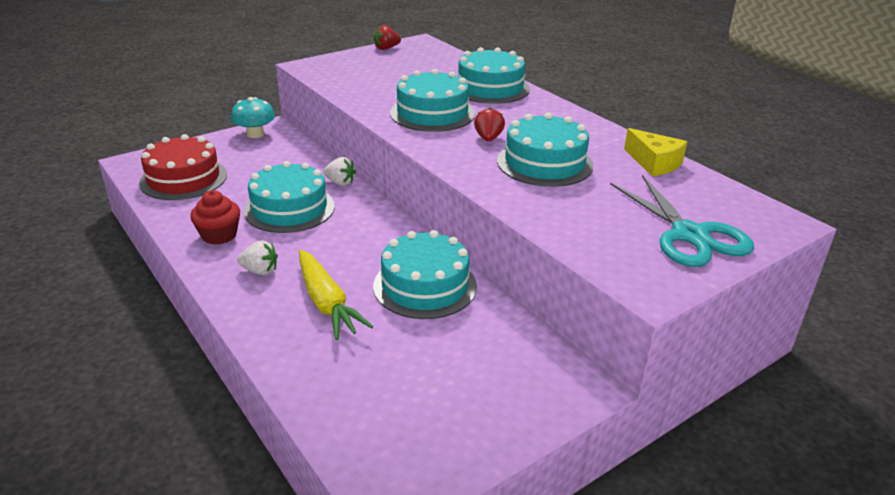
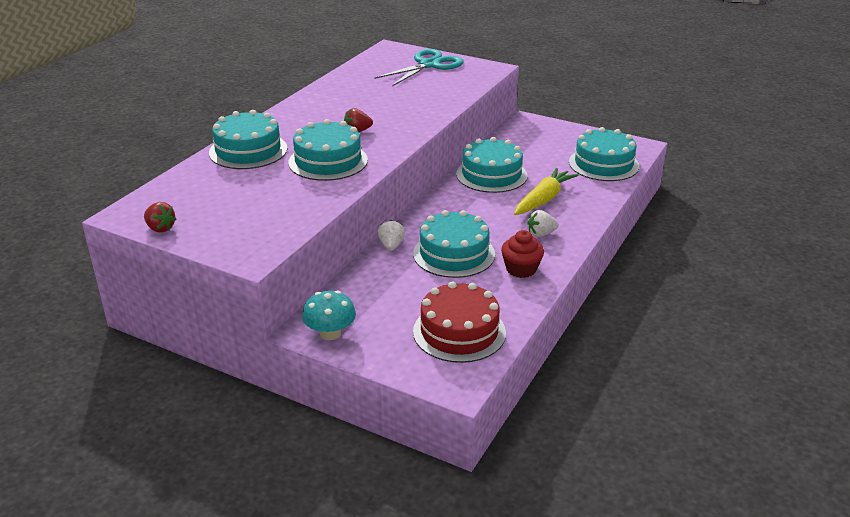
camera: 115 degrees left, 0 degrees up
(260, 271) = (541, 234): white strawberry -> white strawberry turned 90 degrees counterclockwise
(544, 163) = (379, 108): turquoise cake -> turquoise cake (603, 164)
(654, 163) = (346, 80): yellow cheese -> none

